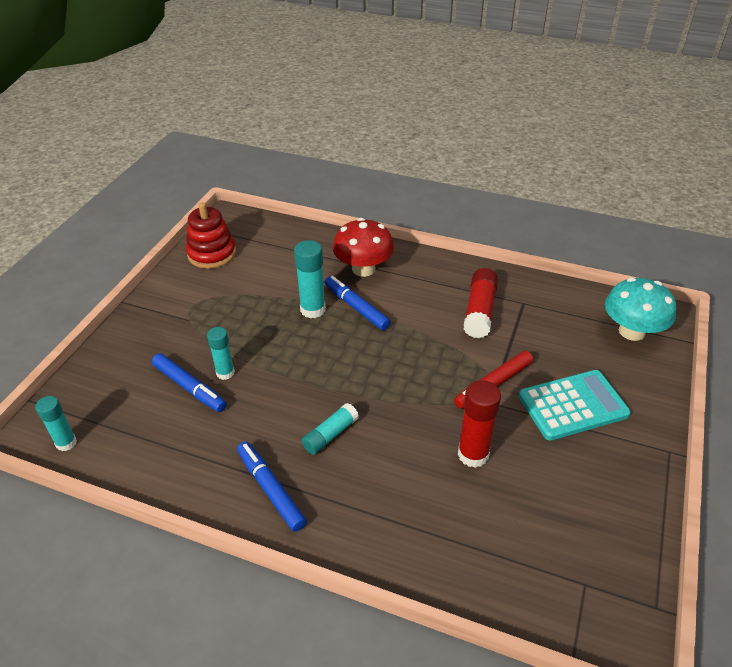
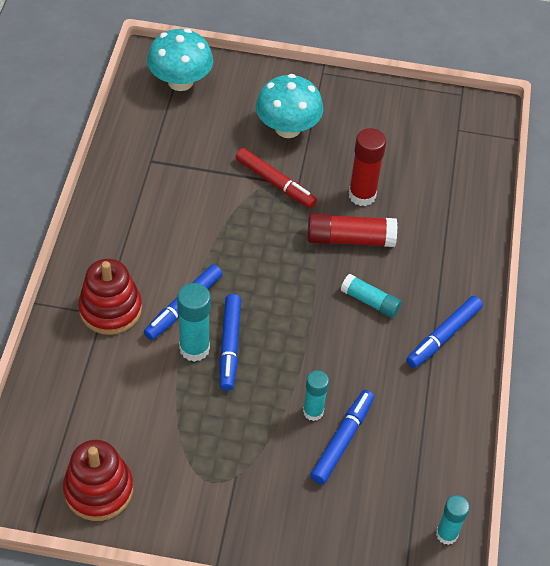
camera: 105 degrees left, 10 degrees up
(309, 330) = (229, 346): none -> blue marker
(363, 269) = (110, 309): red mushroom -> red stacking toy
(479, 311) = (171, 196): red glue stick -> red glue stick (350, 239)
(573, 405) = (287, 128): turquoise calculator -> turquoise mushroom

